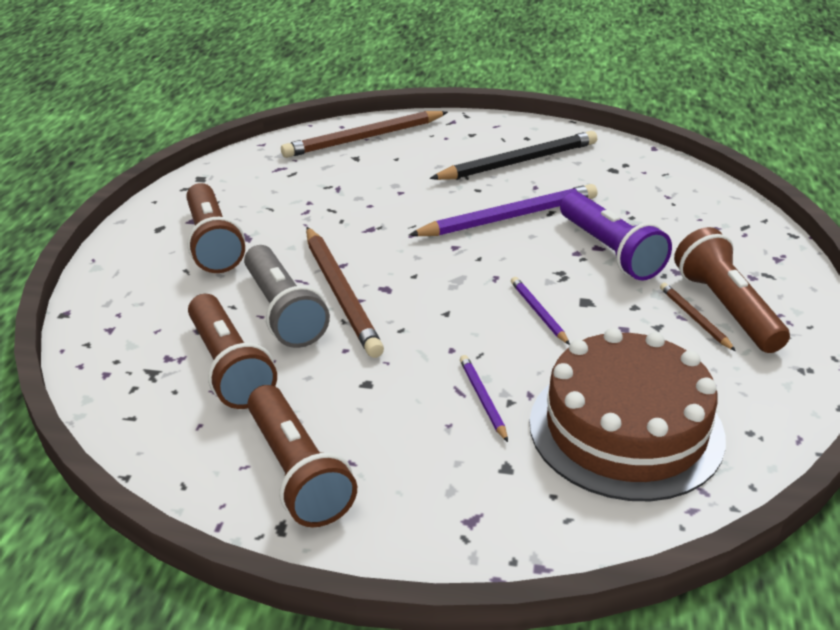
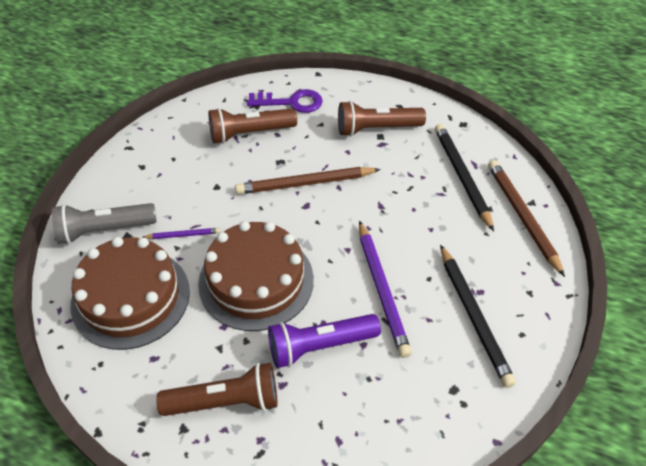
camera: 100 degrees right, 15 degrees up
(145, 332) = (291, 102): none -> purple key
(283, 312) = (294, 156): grey flashlight -> grey flashlight (104, 230)
(297, 473) = (160, 154): brown flashlight -> none
(304, 175) = (462, 176): none -> black pencil
(538, 312) = (256, 281): purple pencil -> brown cake
(694, 318) = (220, 374): brown pencil -> none

